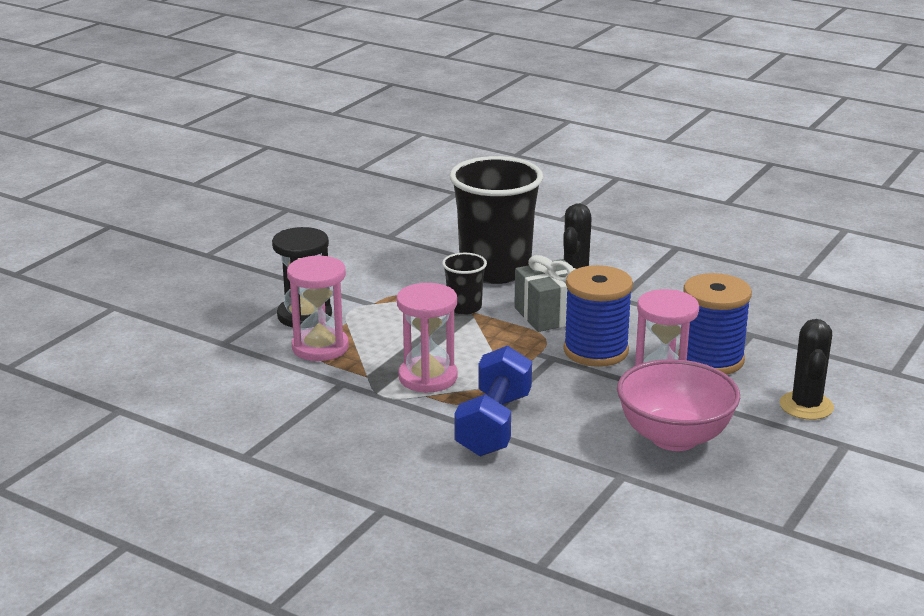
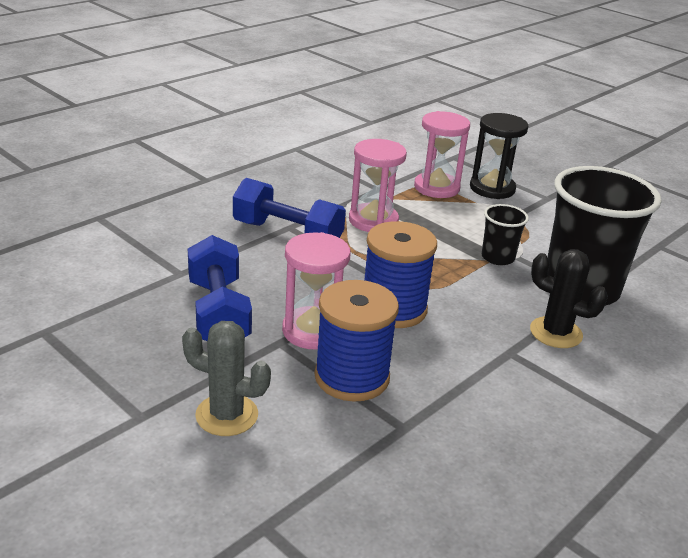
camera: 100 degrees right, 5 degrees up
(550, 315) = (475, 300): grey gift -> none
(674, 437) = (218, 313): pink bowl -> blue dumbbell
(806, 406) = (227, 415): black cactus -> grey cactus

